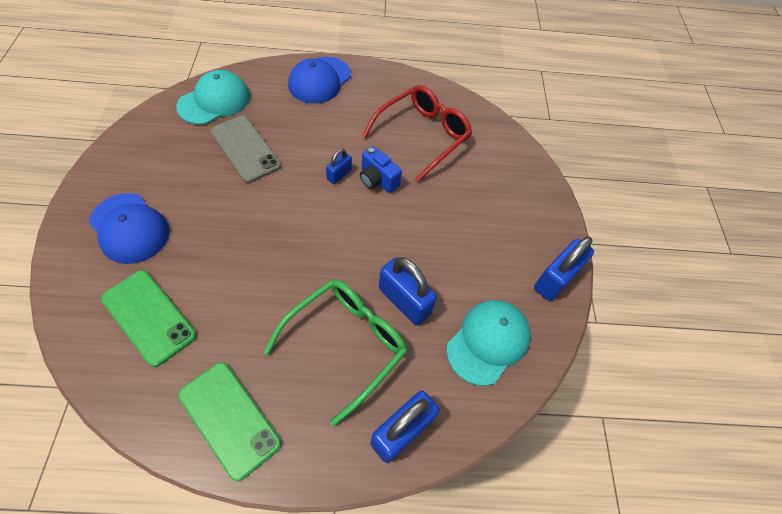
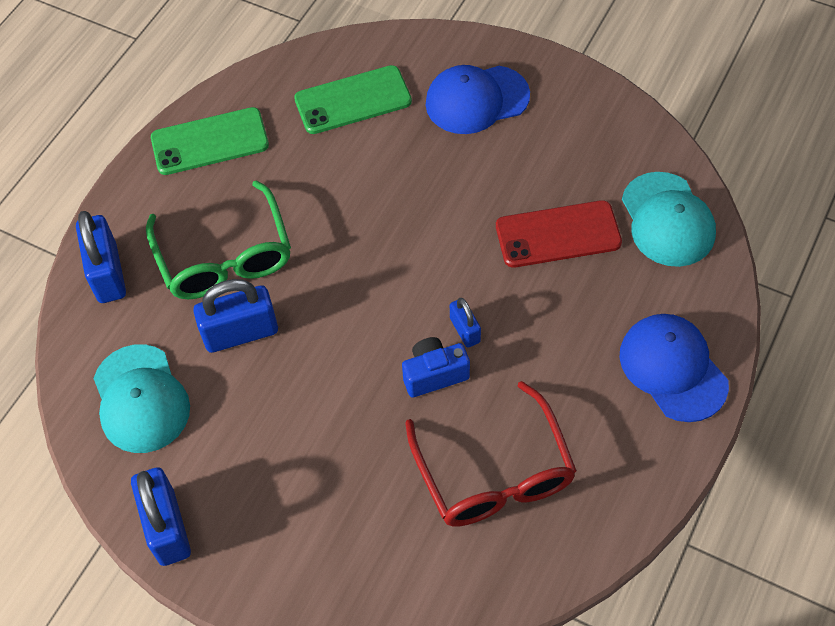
camera: 125 degrees right, 0 degrees up
(245, 149) = (558, 234): grey phone -> red phone

